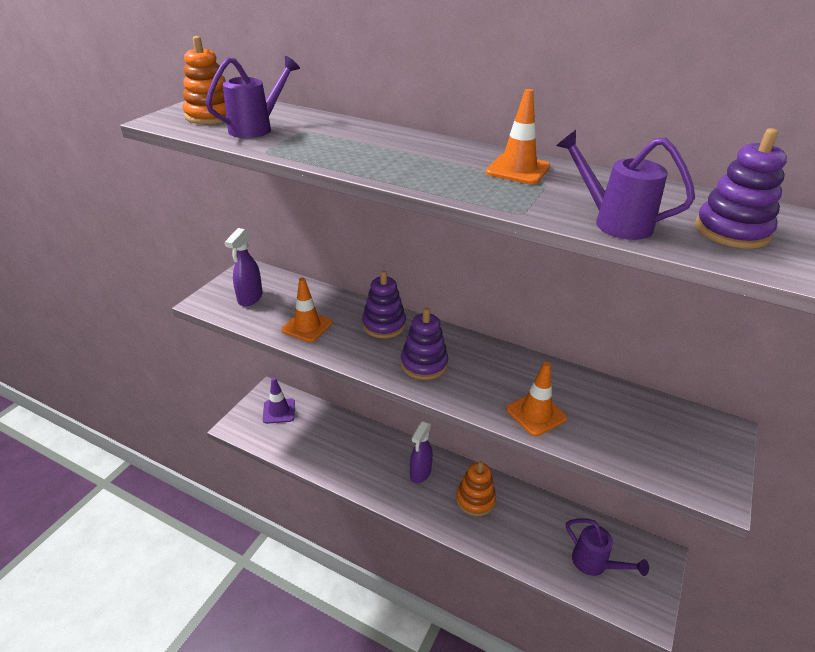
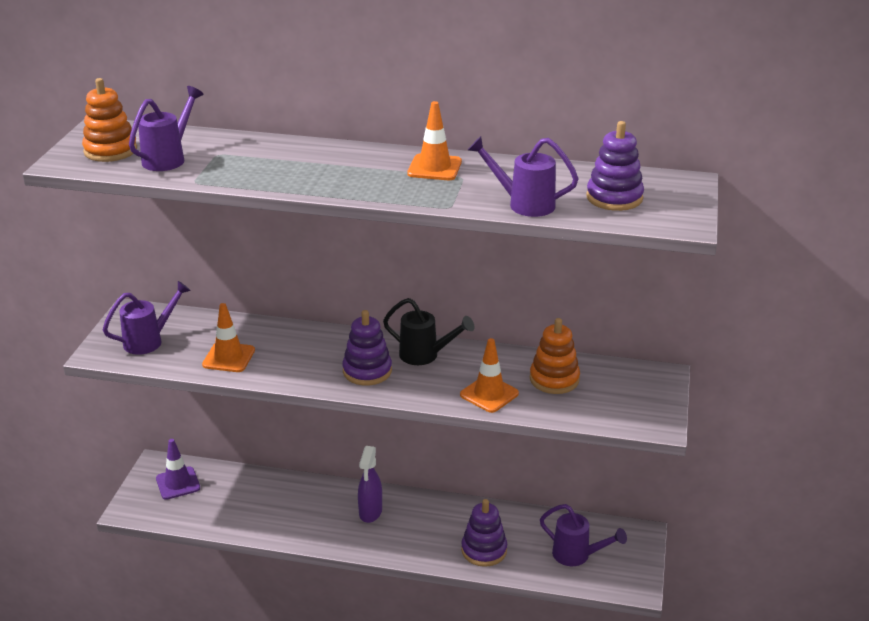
camera: 15 degrees left, 5 degrees down
(250, 298) = (149, 341): purple spray bottle -> purple watering can
(384, 325) = (311, 342): purple stacking toy -> purple stacking toy (484, 550)
(475, 499) = (439, 525): orange stacking toy -> orange stacking toy (554, 379)
(483, 358) = (425, 356): none -> black watering can

